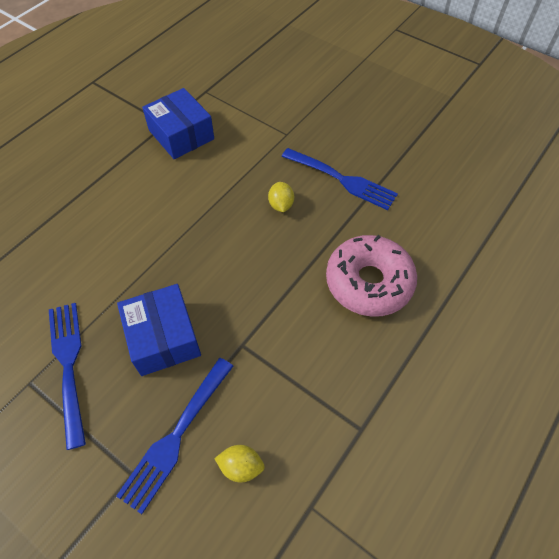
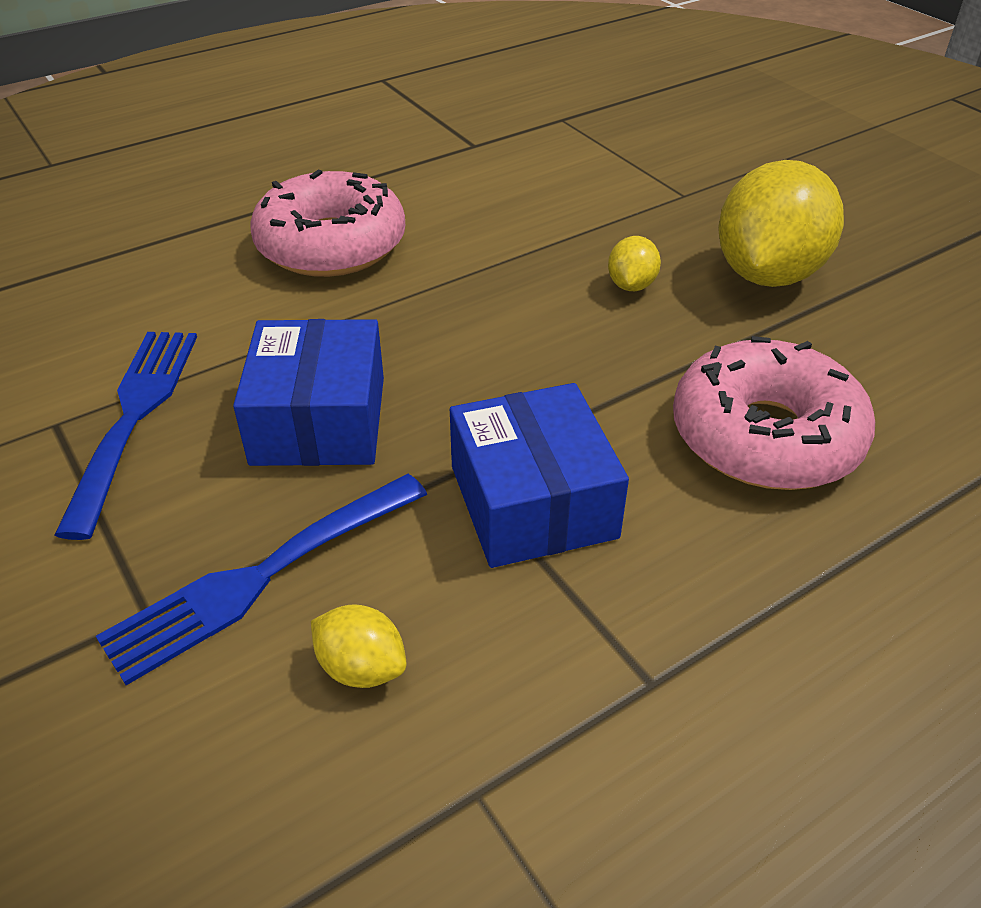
camera: 20 degrees right, 15 degrees down
(119, 219) = (331, 245): none -> pink donut
(181, 134) = (493, 162): blue box -> blue box (533, 501)
(342, 179) = (767, 274): blue fork -> yellow lemon

